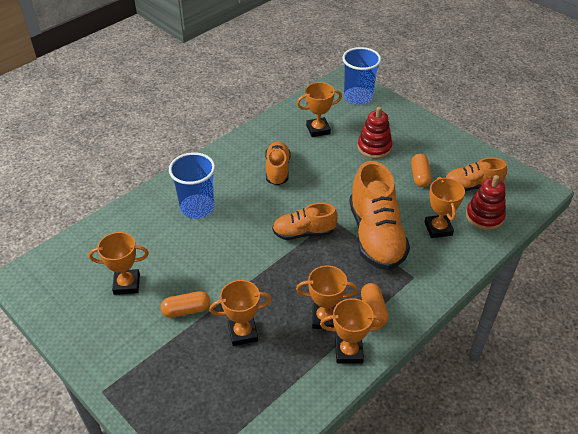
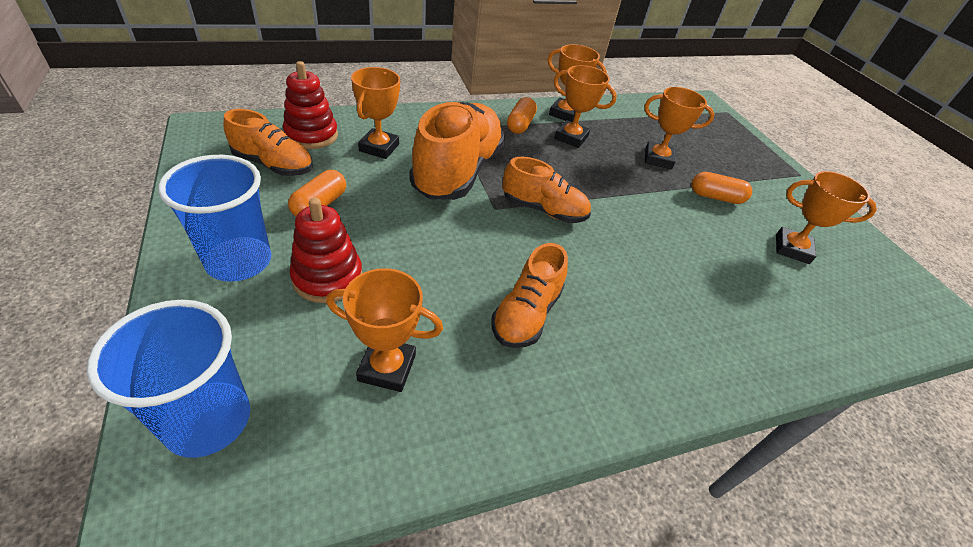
camera: 160 degrees left, 0 degrees up
(197, 208) = (687, 308): blue cup -> blue cup (239, 261)

